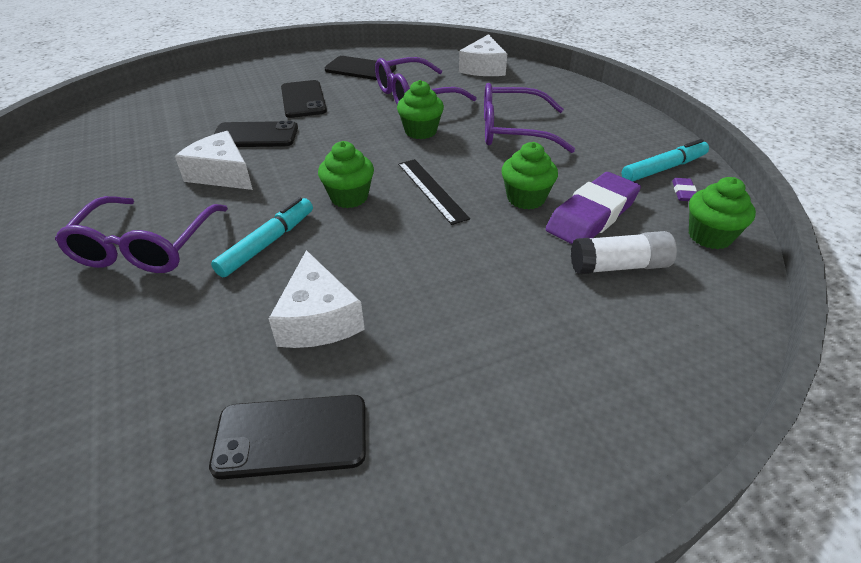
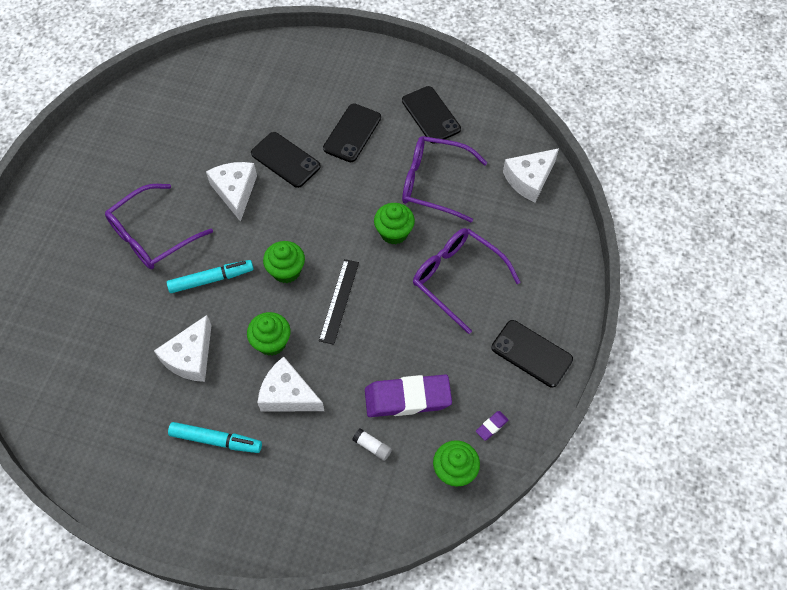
camera: 40 degrees right, 20 degrees up
(291, 436) = (127, 416): black phone -> black phone (531, 353)
(478, 281) = (288, 395): none -> white cheese
(526, 198) = (386, 353): green cupcake -> green cupcake (271, 342)
(619, 266) = (372, 446): white glue stick -> white glue stick, size x0.57
(663, 168) = (510, 396): turquoise marker -> turquoise marker (216, 440)

